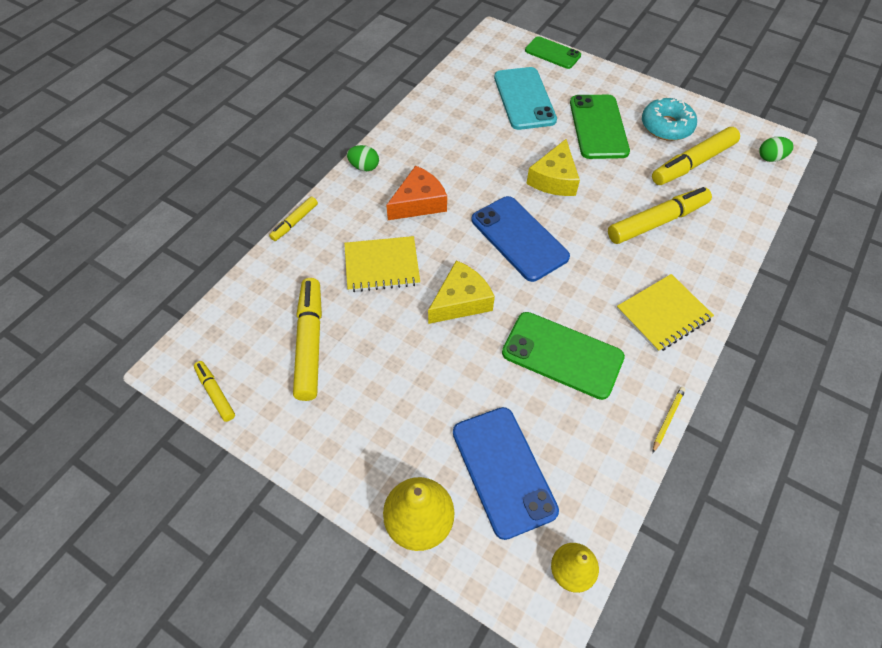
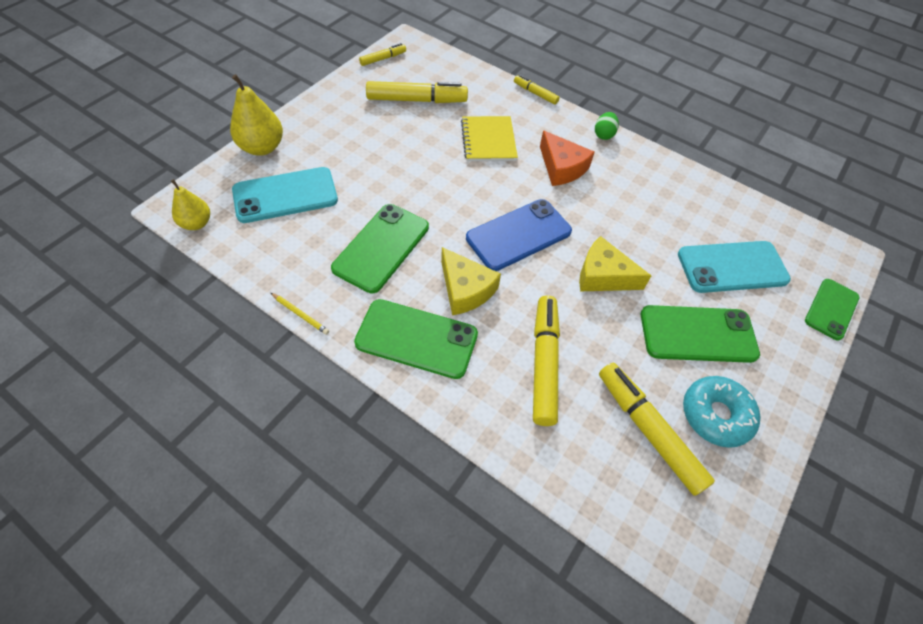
camera: 90 degrees right, 0 degrees up
(461, 301) = (447, 186): yellow cheese -> yellow cheese (465, 289)
(503, 471) = (285, 195): blue phone -> turquoise phone
(657, 222) = (544, 363): yellow marker -> yellow marker turned 150 degrees counterclockwise
(663, 314) = (416, 339): yellow notebook -> green phone
(770, 158) = (675, 546): green egg -> none

